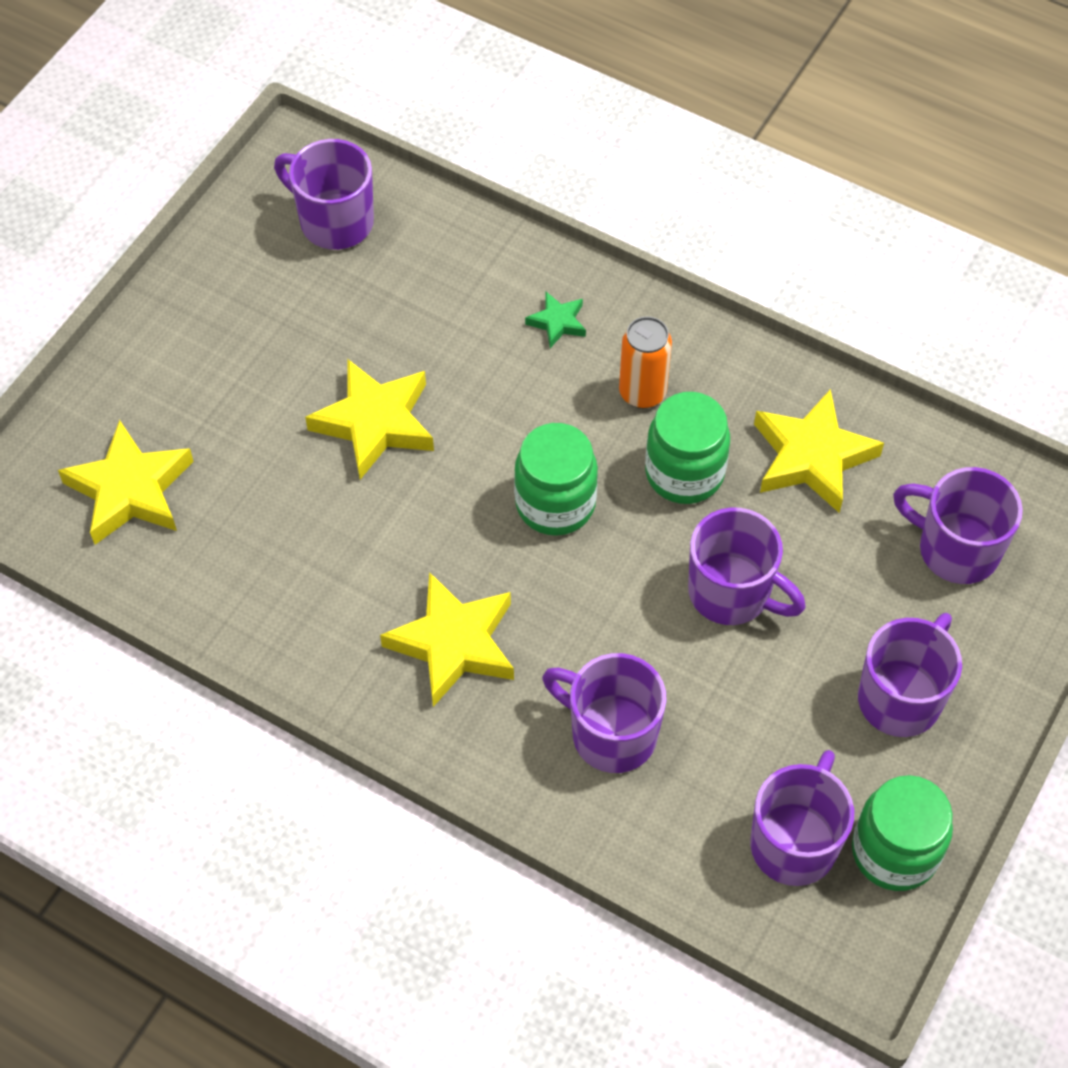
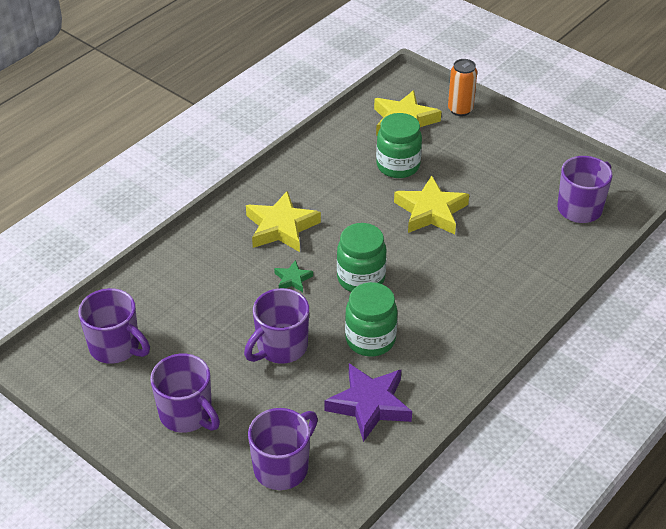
camera: 100 degrees right, 15 degrees down
(557, 322) = (493, 297): green star -> green star (293, 279)
(611, 734) = (208, 281): purple mug -> none
(642, 393) = (434, 329): orange can -> orange can (460, 110)
(811, 457) = (369, 405): yellow star -> purple star
(894, 852) = (92, 390): green jar -> green jar (398, 166)

